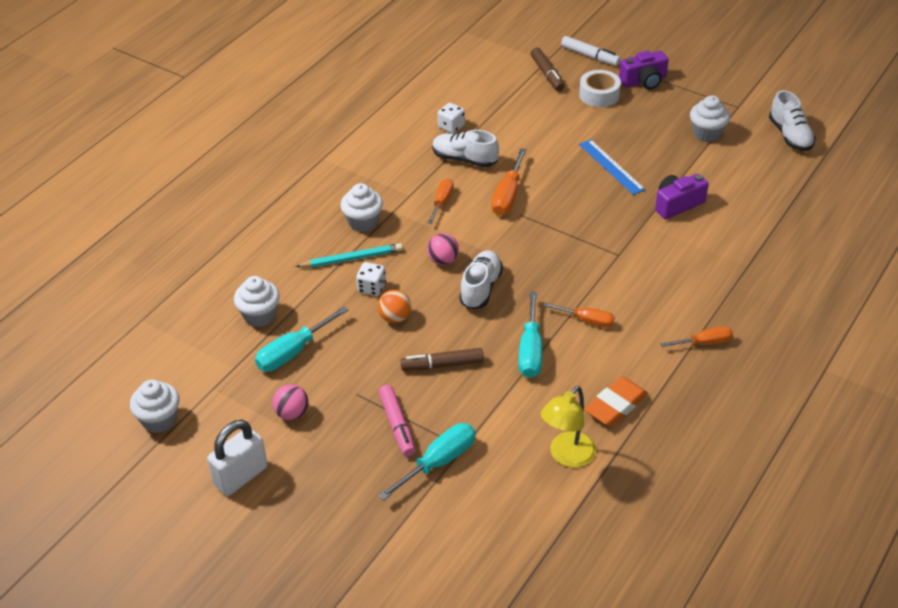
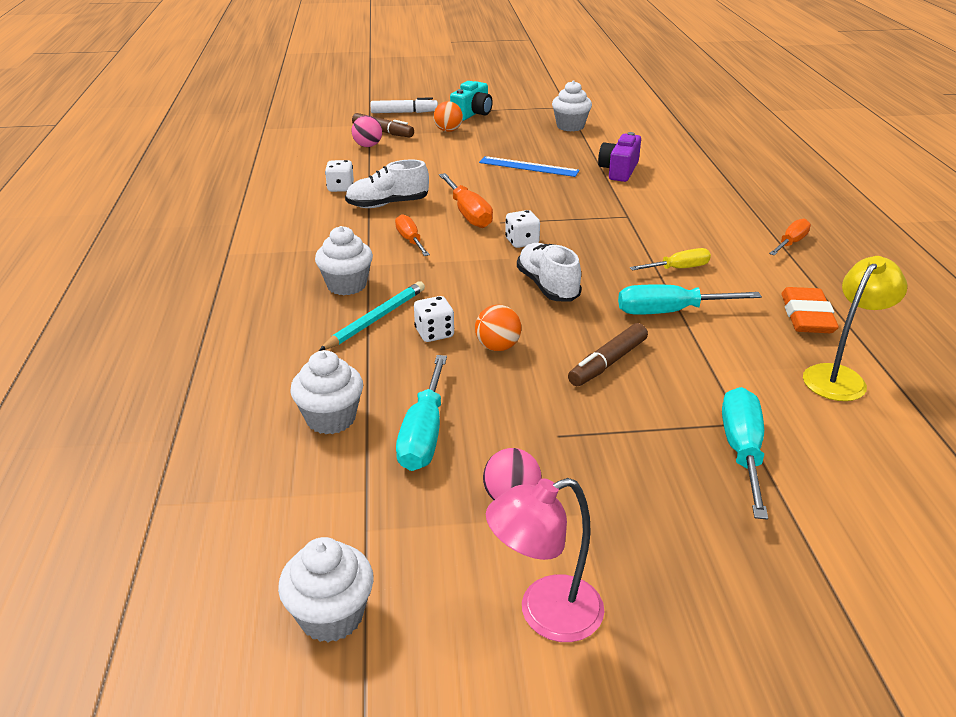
camera: 40 degrees left, 10 degrees down
(241, 476) = (545, 614): white padlock -> pink lamp
(397, 425) = (647, 441): pink marker -> none
(443, 260) = (478, 281): pink ball -> pink ball (368, 146)
(512, 241) = (522, 242): none -> white dice
(530, 351) = (669, 312): turquoise screwdriver -> turquoise screwdriver turned 120 degrees clockwise
(567, 456) = (840, 377): yellow lamp -> yellow lamp turned 135 degrees counterclockwise
(587, 320) = (678, 268): orange screwdriver -> yellow screwdriver
(599, 95) = (448, 130): white tape -> orange ball
(644, 81) = (472, 114): purple camera -> turquoise camera
(790, 136) = (630, 110): white shoe -> none

